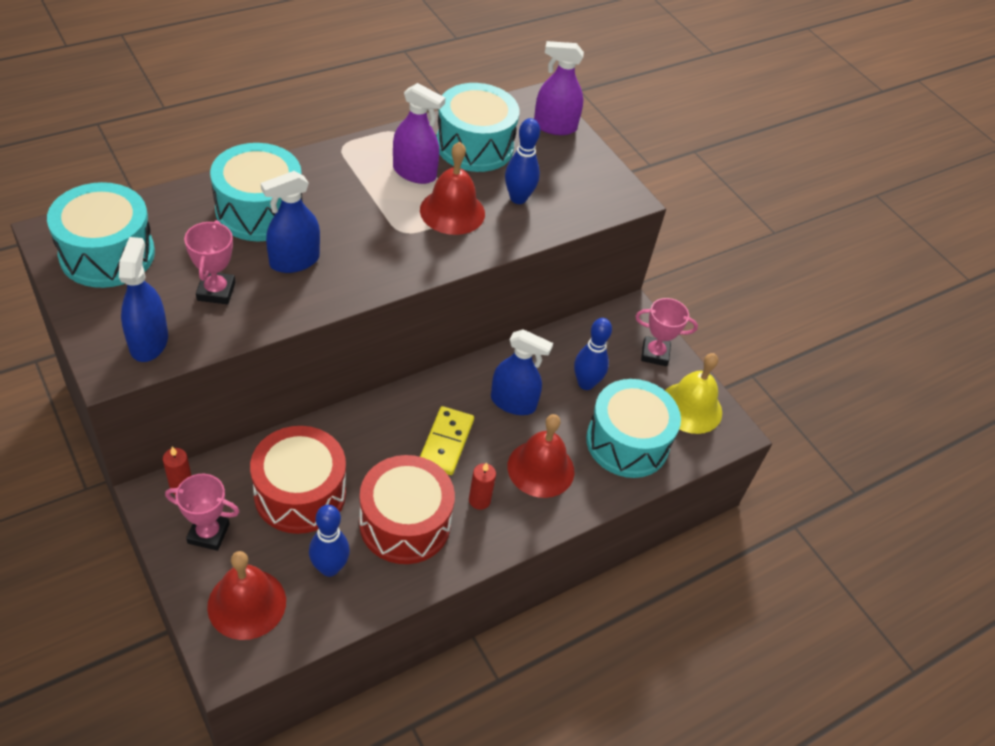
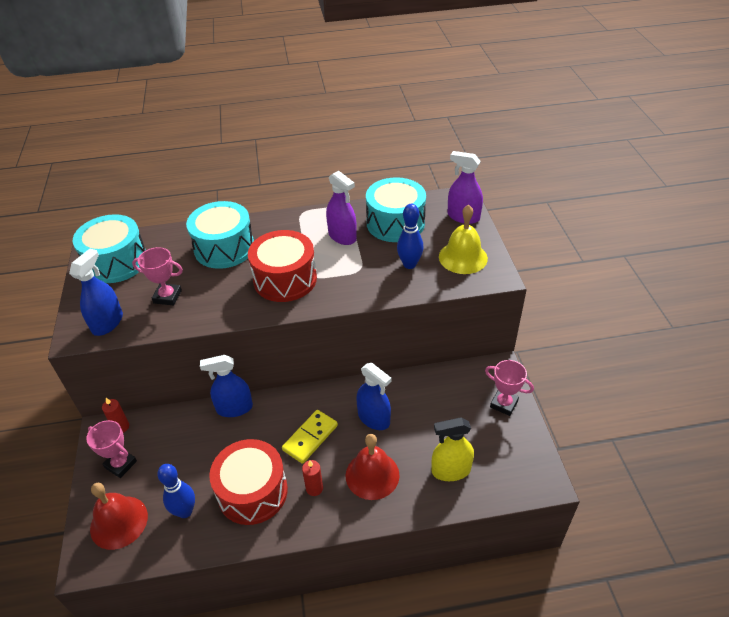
camera: 30 degrees right, 5 degrees down
(216, 291) = (167, 297): pink trophy -> pink trophy turned 75 degrees clockwise
(294, 261) = (228, 285): blue spray bottle -> blue spray bottle (234, 408)
(300, 493) = (192, 451): red drum -> red drum (285, 279)
(452, 211) = (355, 267): red bell -> none
(586, 383) = (437, 416): blue bowling pin -> none
(627, 442) = (451, 470): turquoise drum -> yellow spray bottle
(691, 407) = (517, 454): yellow bell -> yellow bell (463, 257)

